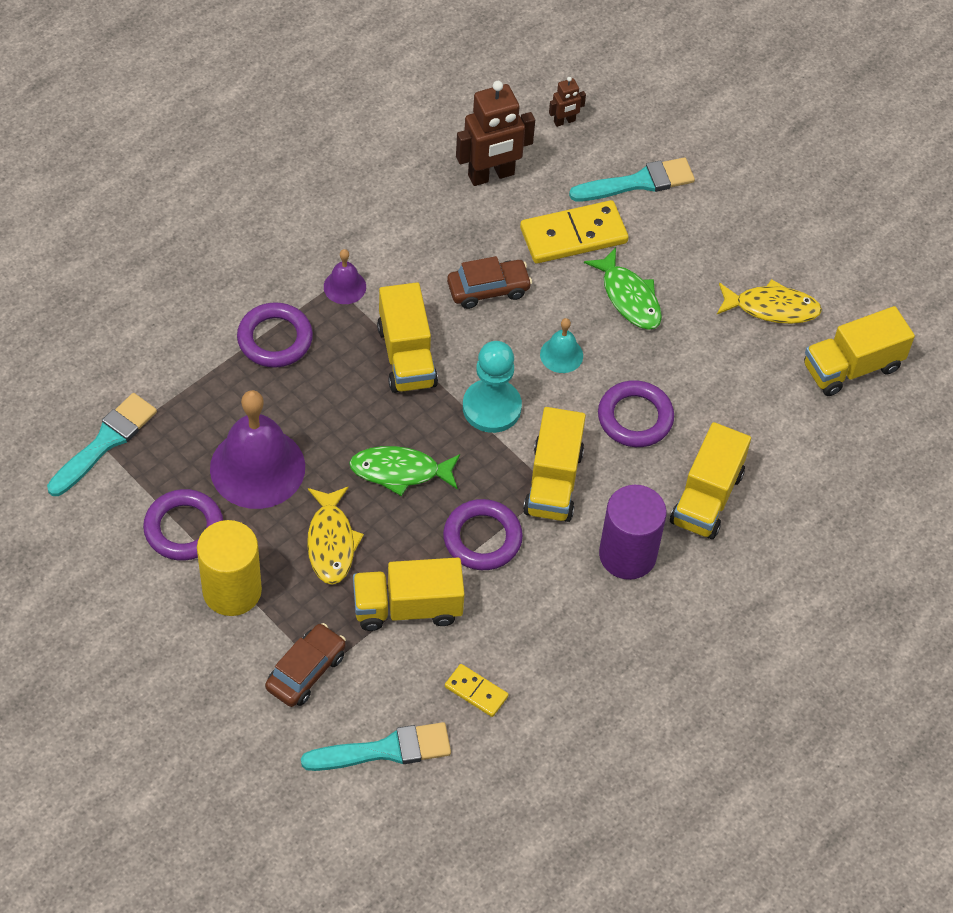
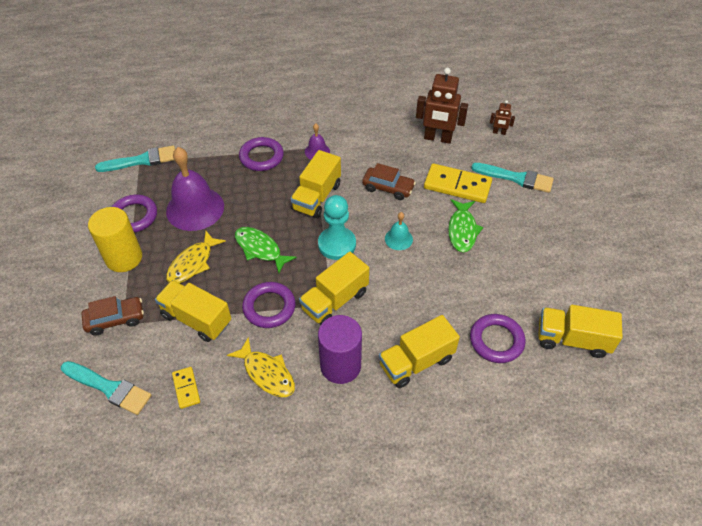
camera: 40 degrees right, 5 degrees down
(635, 418) = (411, 293): purple ring -> purple ring (496, 340)
(772, 308) = (545, 279): yellow fish -> yellow fish (267, 373)

